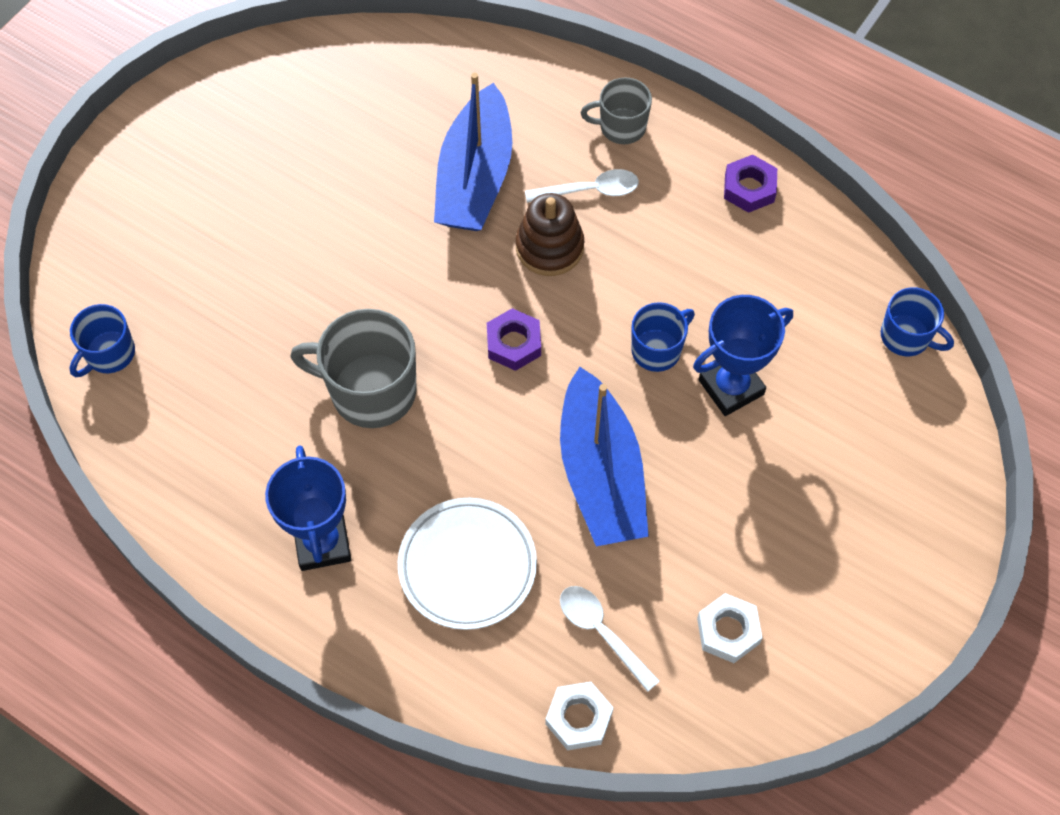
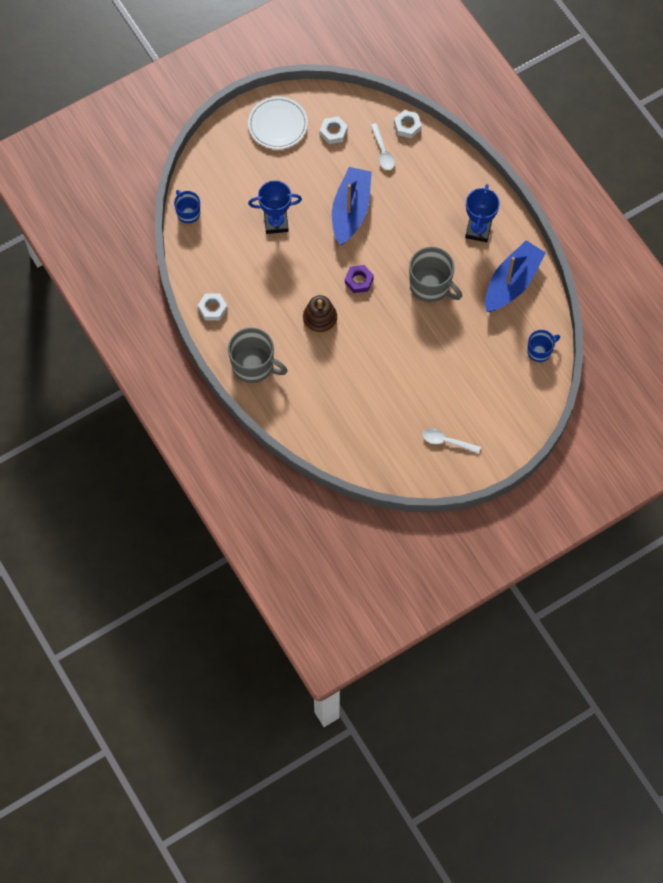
camera: 155 degrees left, 5 degrees up
(467, 566) = (423, 197): white plate -> white plate (278, 125)
(475, 178) = (336, 368): blue boat -> blue boat (512, 282)
(589, 190) = (286, 339): white spoon -> white spoon (447, 441)
(621, 127) = (253, 365): grey mug -> grey mug, size x1.69
(657, 350) = (298, 252): blue mug -> none
(749, 188) = (212, 308): purple nut -> white nut

